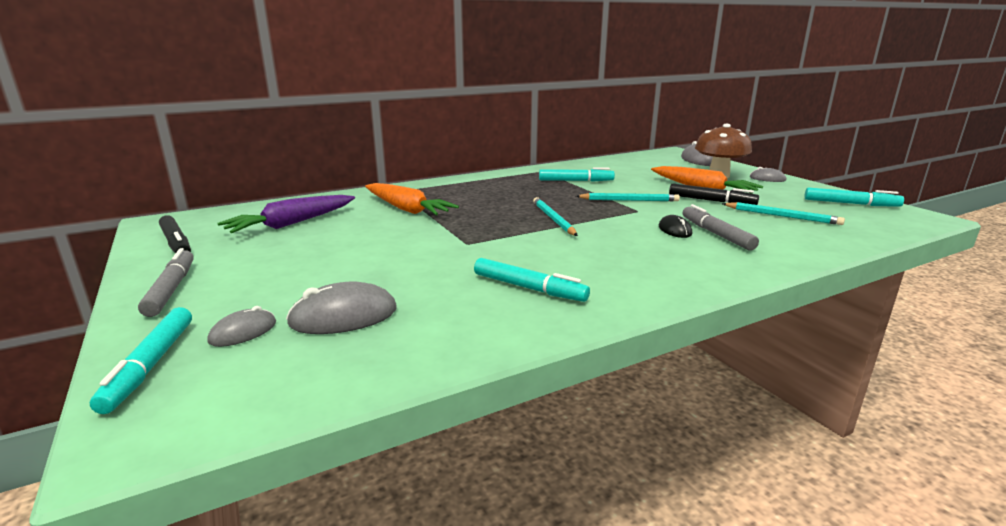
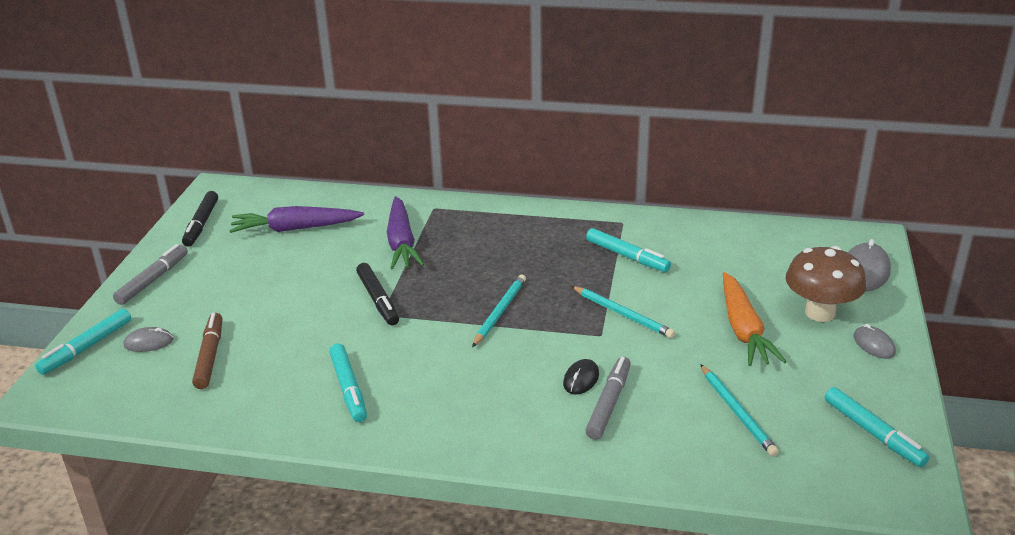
camera: 40 degrees right, 10 degrees up
(343, 316) = (210, 356): grey mouse -> brown marker
(406, 209) = (401, 242): orange carrot -> purple carrot
(711, 201) = (710, 354): black marker -> black marker (378, 300)

